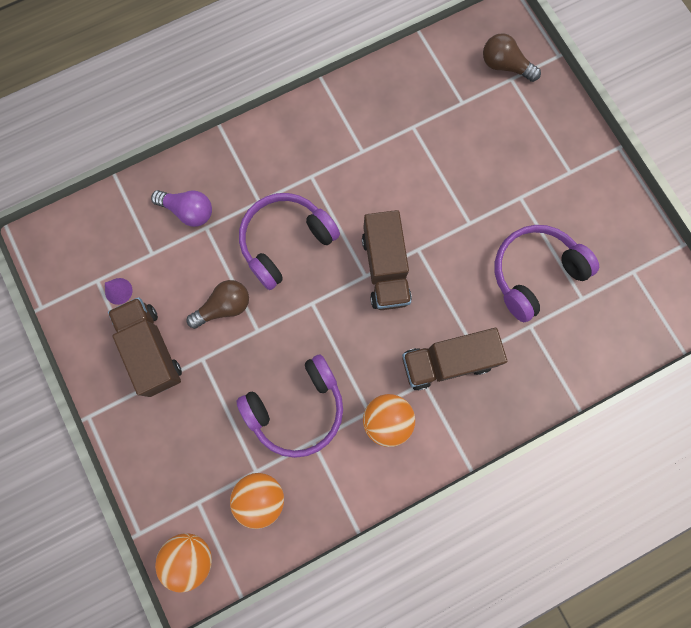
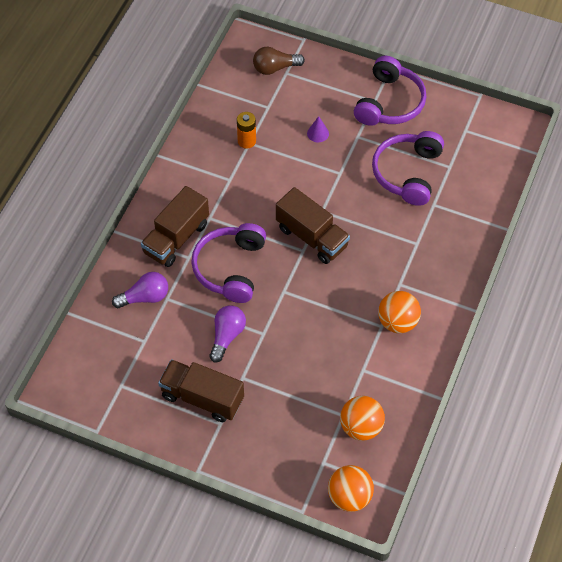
camera: 40 degrees left, 20 degrees down
(118, 291) = (143, 380): purple cone -> purple cone (318, 133)
(224, 307) = (227, 336): brown light bulb -> purple light bulb
(297, 409) = (334, 359): purple headphones -> purple headphones (389, 103)
(412, 123) = (246, 141): none -> orange battery
(447, 362) = (402, 261): brown truck -> brown truck (176, 238)

